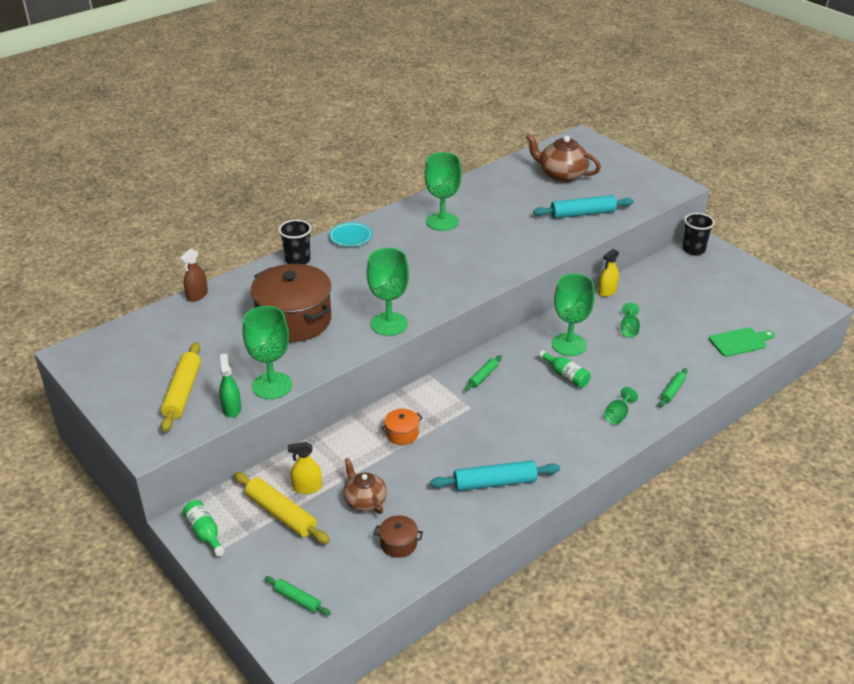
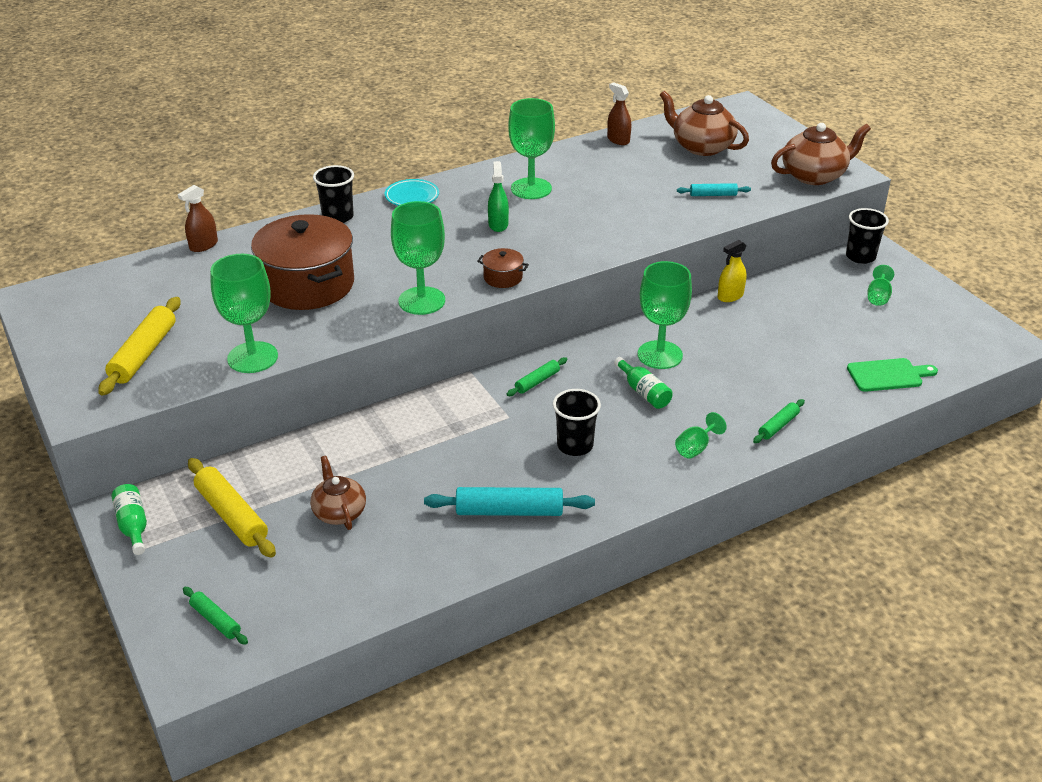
camera: 10 degrees right, 0 degrees up
(231, 408) = (194, 379): green spray bottle -> green spray bottle (498, 224)
(307, 487) = (274, 488): yellow spray bottle -> none
(398, 543) = (363, 569): brown pot -> brown pot (503, 277)
(402, 434) = (412, 438): orange pot -> none
(496, 174) = (618, 140): none -> brown spray bottle
(527, 424) = (575, 445): none -> black cup
(582, 214) = (713, 195): turquoise rolling pin -> turquoise rolling pin, size x0.55
(629, 329) = (744, 345): green goblet -> green goblet (878, 297)
(653, 191) = (814, 176): none -> brown teapot

